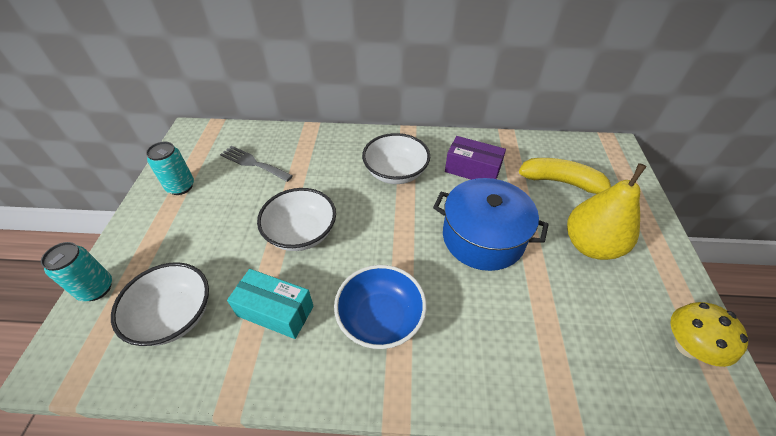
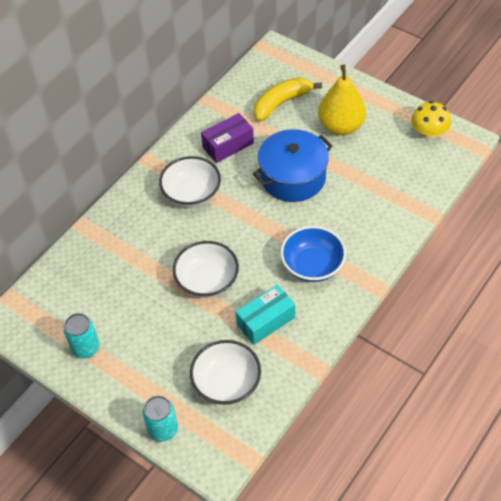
camera: 55 degrees left, 5 degrees up
(253, 163) = (98, 285): grey fork -> none

